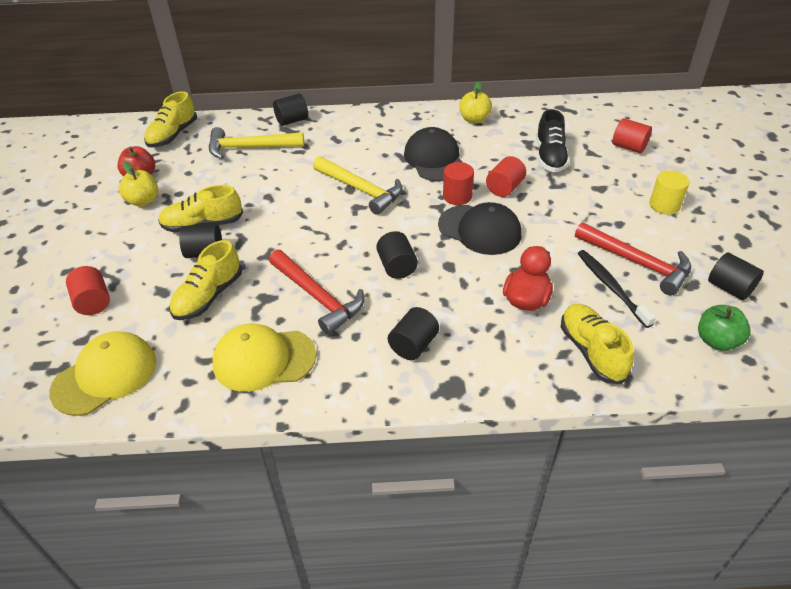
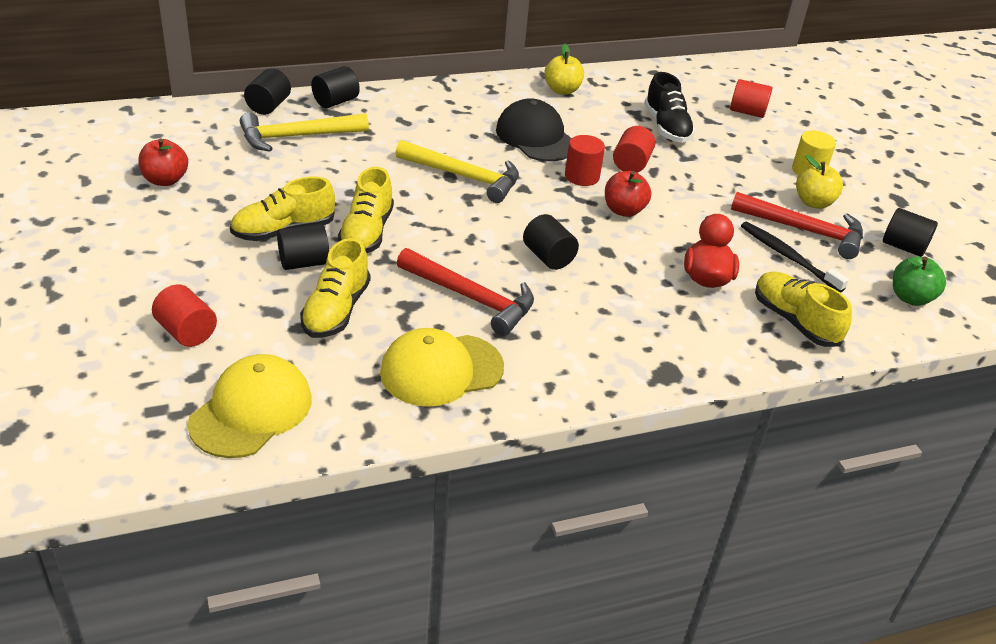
camera: 20 degrees left, 5 degrees down
(143, 201) = (186, 209): yellow apple -> yellow apple (813, 202)
(173, 135) = (182, 127): yellow shoe -> yellow shoe (367, 233)
(413, 345) = (606, 336): black cylinder -> black cylinder (268, 106)
(480, 230) = (624, 210): black cap -> red apple

